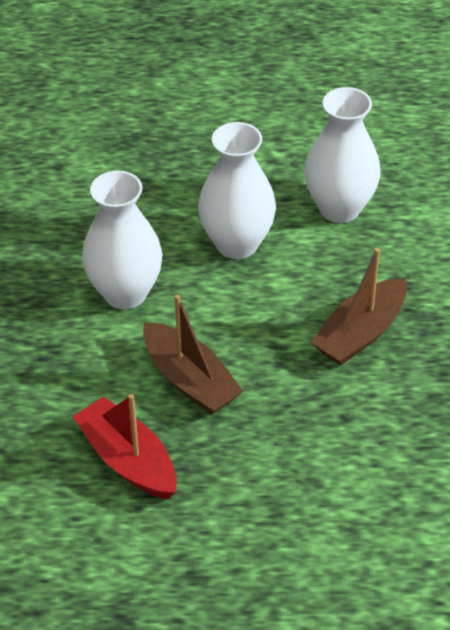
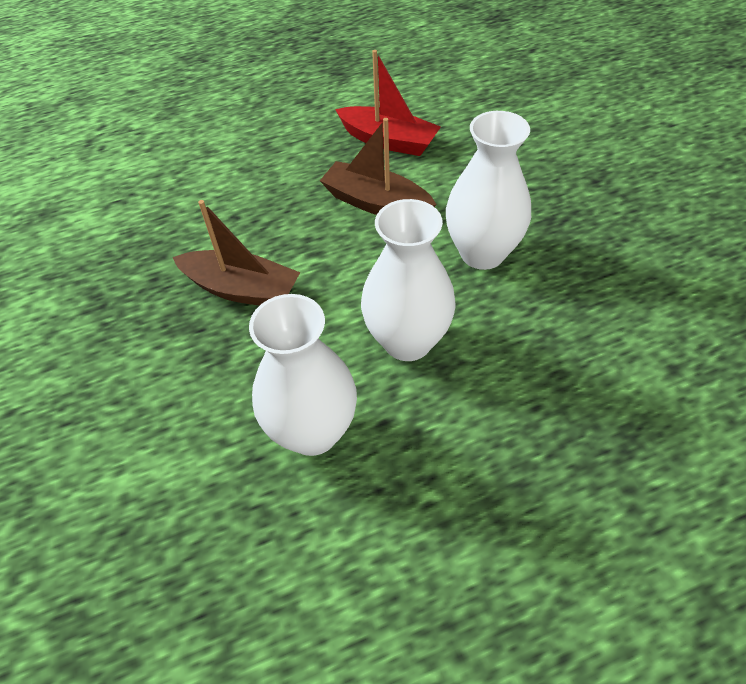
camera: 160 degrees right, 5 degrees up
(360, 333) = (241, 289): brown boat -> brown boat turned 90 degrees clockwise

